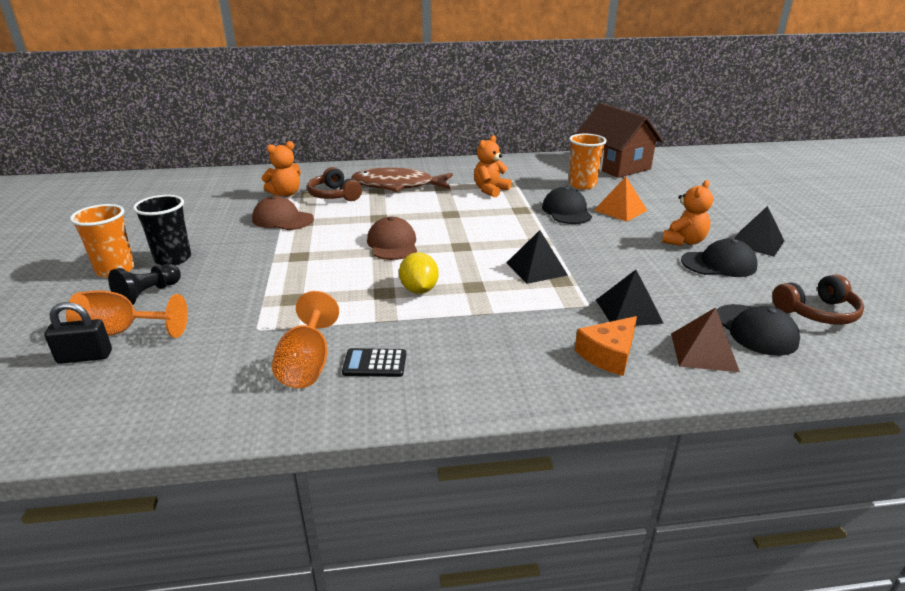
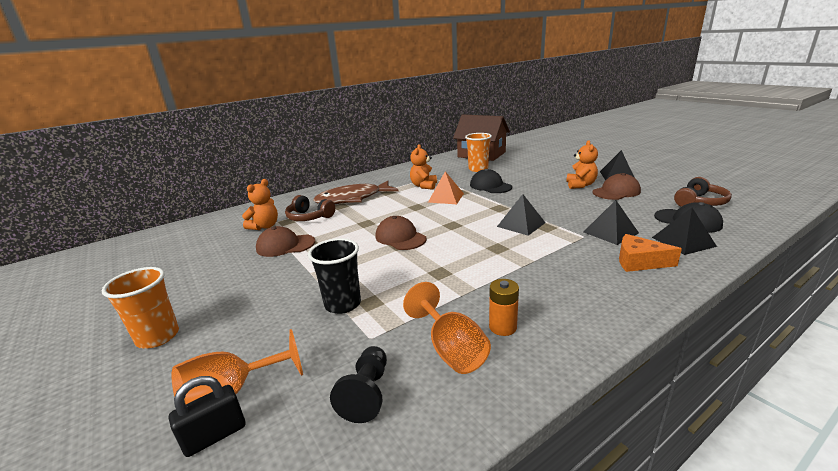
camera: 25 degrees left, 5 degrees down
(148, 294) = (222, 346): black pawn -> black pawn (367, 393)
(173, 259) = (213, 307): black cup -> black cup (343, 304)
(374, 363) = (502, 327): black calculator -> orange battery
(419, 290) = (462, 262): yellow lemon -> none
(608, 354) = (639, 262): orange cheese -> orange cheese turned 90 degrees clockwise
(620, 210) = (521, 177): orange pyramid -> orange pyramid (446, 197)
(704, 352) = (683, 242): brown pyramid -> black pyramid
(719, 264) = (616, 192): black cap -> brown cap

